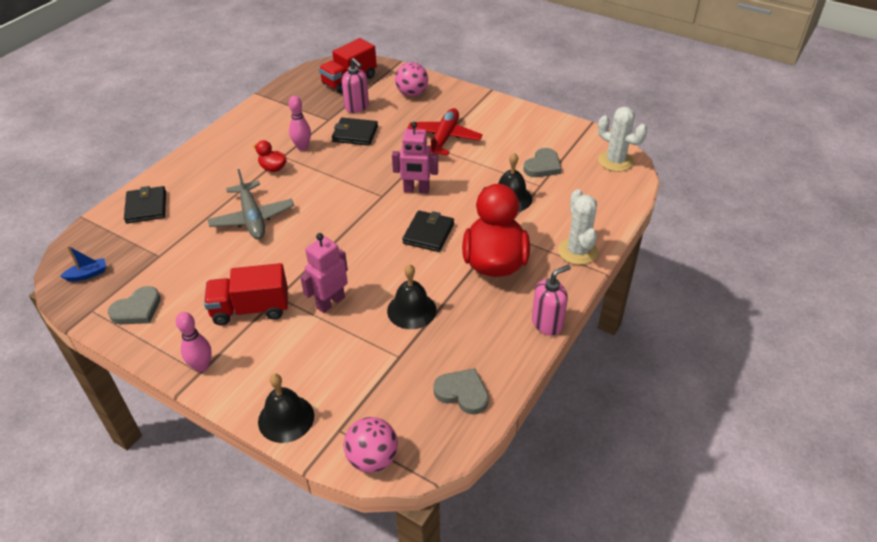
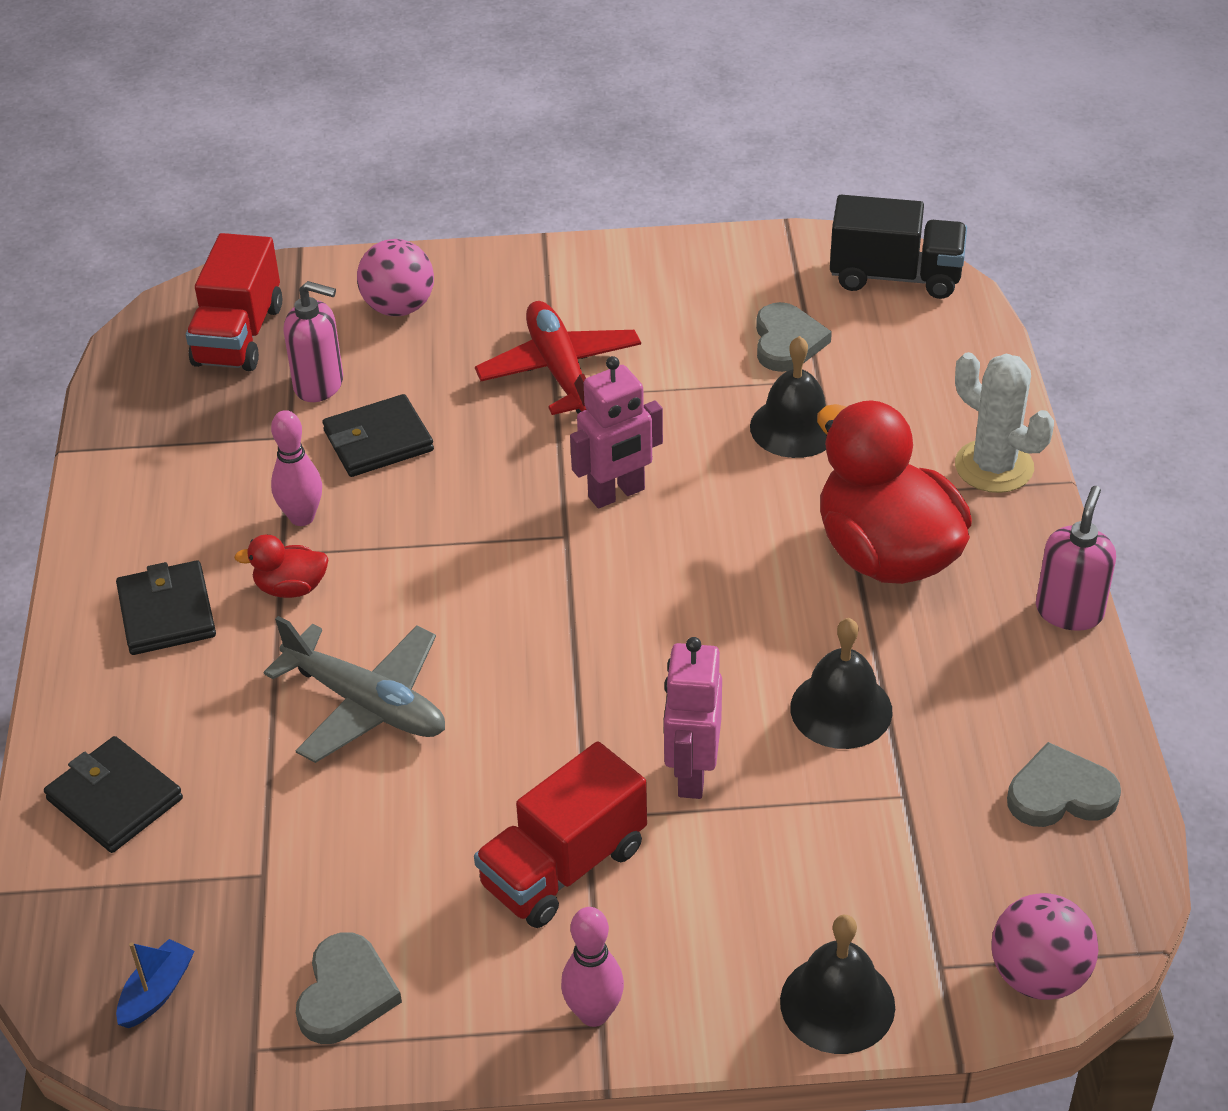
camera: 35 degrees left, 0 degrees up
(428, 233) = (725, 562): black wallet -> black wallet (167, 613)
(615, 161) = (895, 276): white cactus -> black truck

